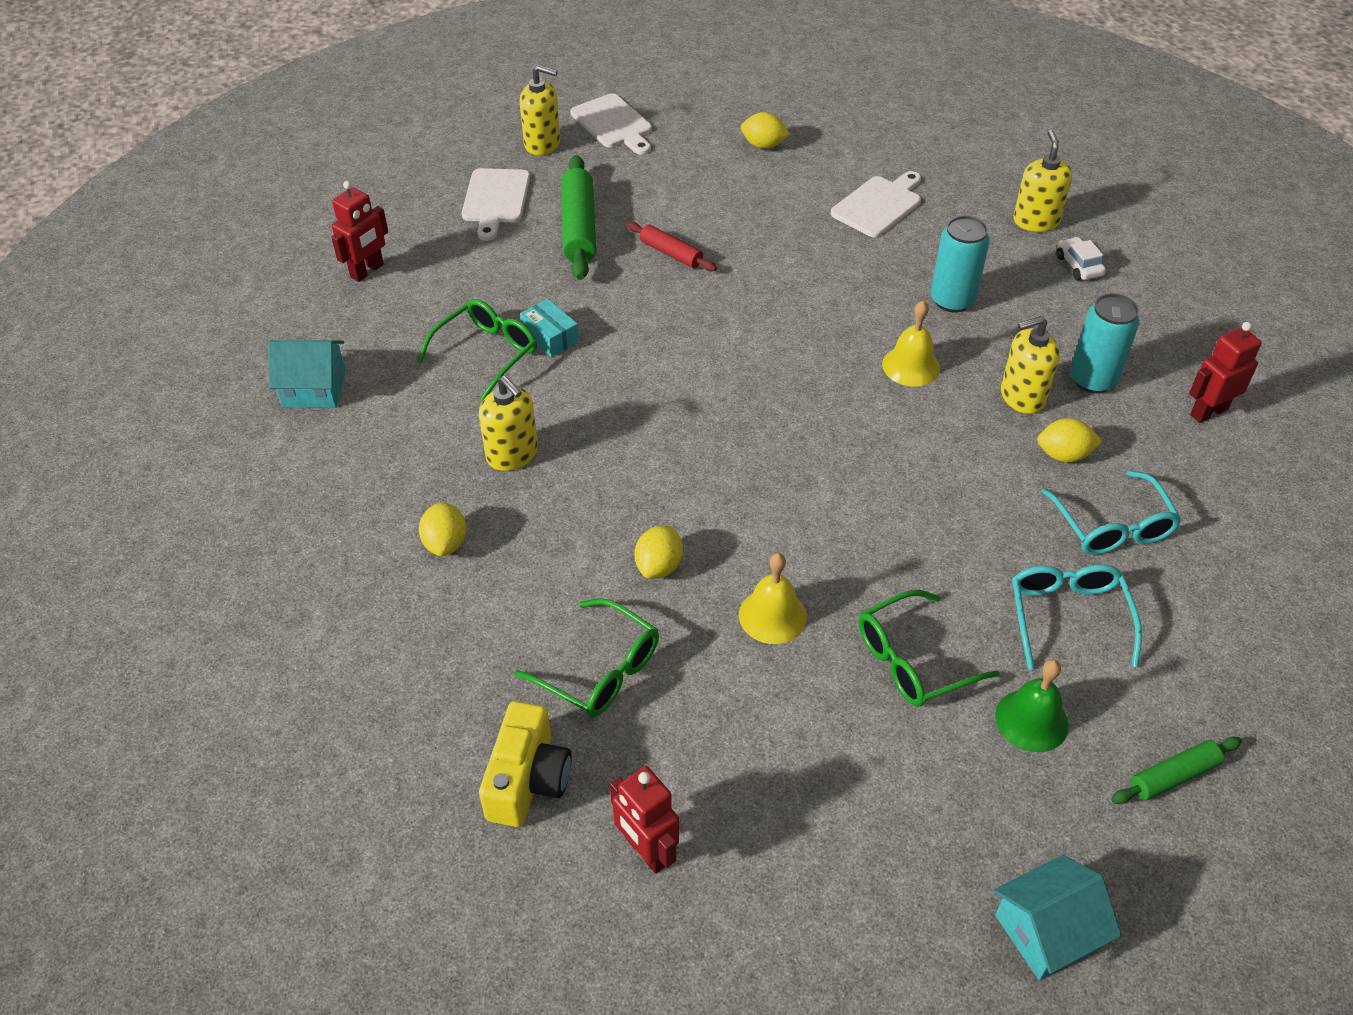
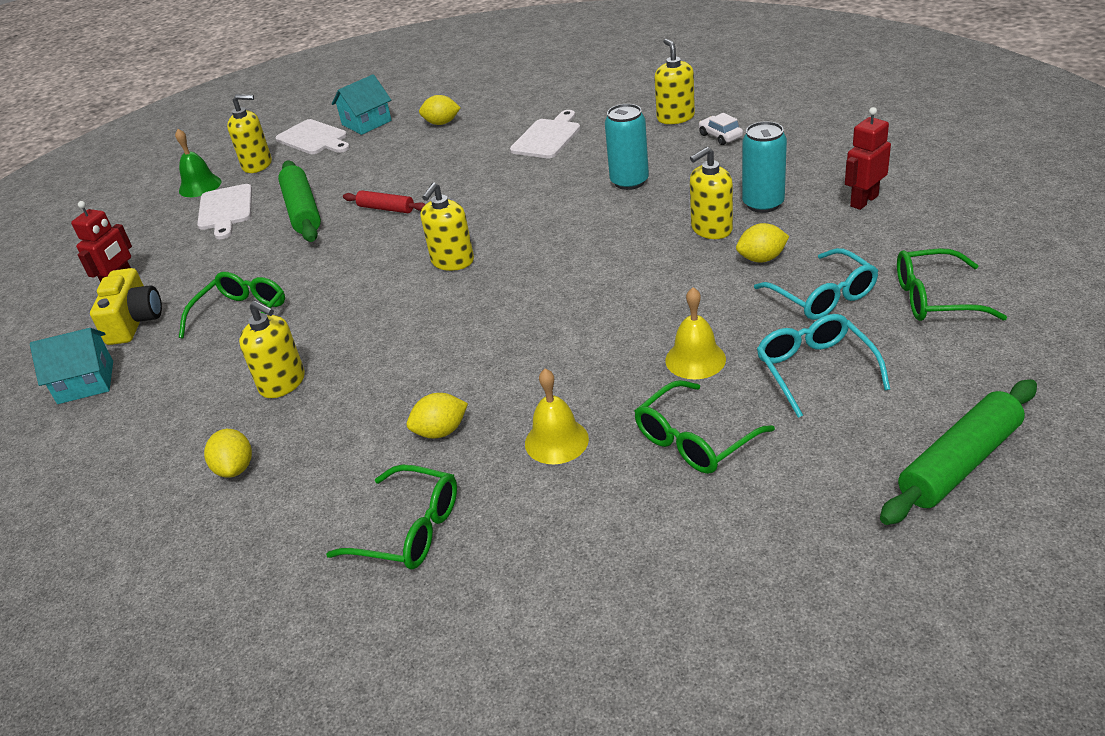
camera: 10 degrees left, 10 degrees down
(528, 780) = (362, 645): yellow camera -> yellow camera (135, 322)
(550, 336) = (296, 290): turquoise box -> none
(646, 851) = (498, 673): red robot -> none
(659, 566) = (441, 431): yellow lemon -> yellow lemon turned 60 degrees clockwise
(725, 351) = (452, 261): none -> yellow soap dispenser
(911, 366) = (612, 232): yellow bell -> yellow bell (695, 359)
(1031, 720) = (817, 456): green bell -> green bell (200, 186)
(1046, 931) = (905, 625): turquoise house -> turquoise house (366, 123)
(1173, 776) = (959, 463): green rolling pin -> green rolling pin, size x1.73
(1233, 568) = (934, 298): none -> green glasses

